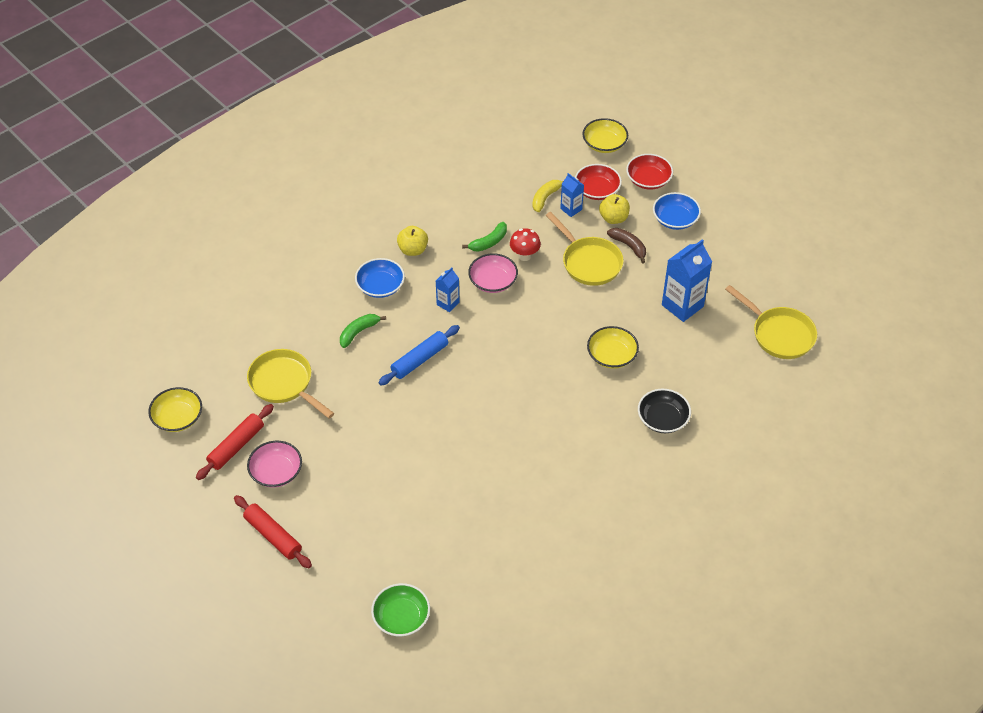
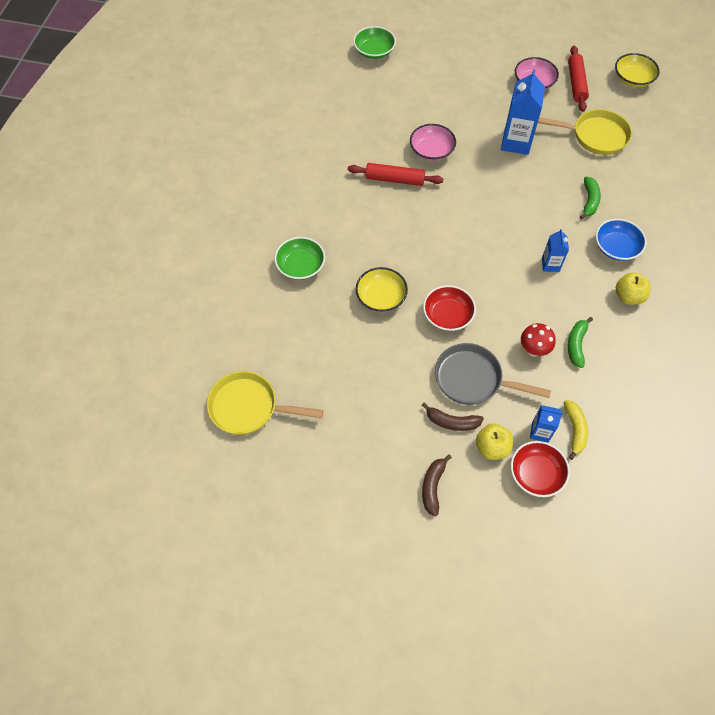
camera: 145 degrees right, 10 degrees up
(273, 536) = (494, 50): red rolling pin -> red rolling pin (394, 179)
(420, 360) = (523, 206): blue rolling pin -> none
(493, 281) = (535, 307): pink bowl -> pink bowl (431, 151)
(589, 262) = (472, 379): yellow pan -> grey pan
(604, 144) = (582, 548): yellow bowl -> none
(648, 180) = (498, 525): red bowl -> red bowl (447, 315)
(662, 419) = (300, 266): black bowl -> green bowl
(675, 219) = (432, 487): blue bowl -> brown banana
(682, 305) = (356, 384): blue carton -> blue carton (516, 142)

